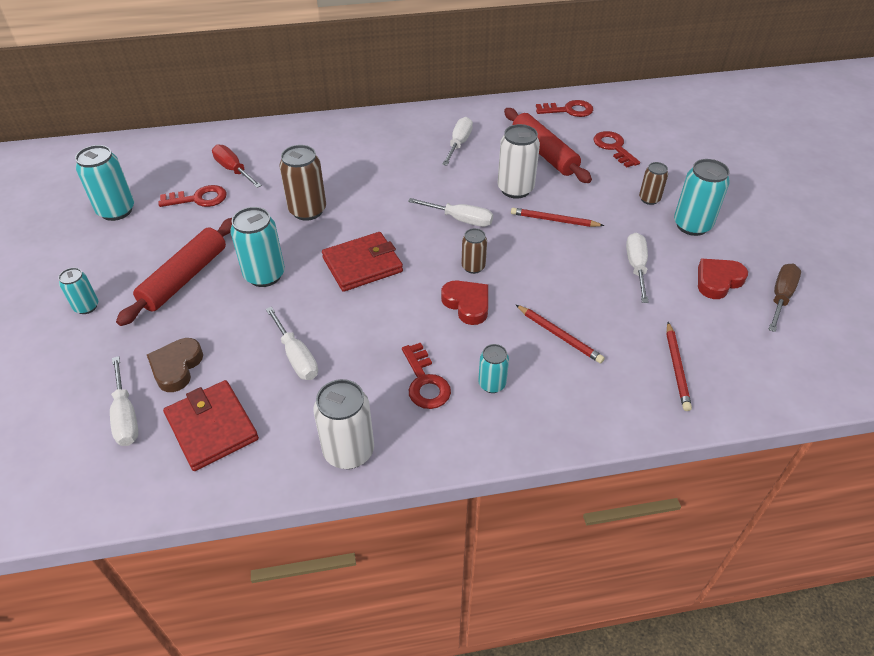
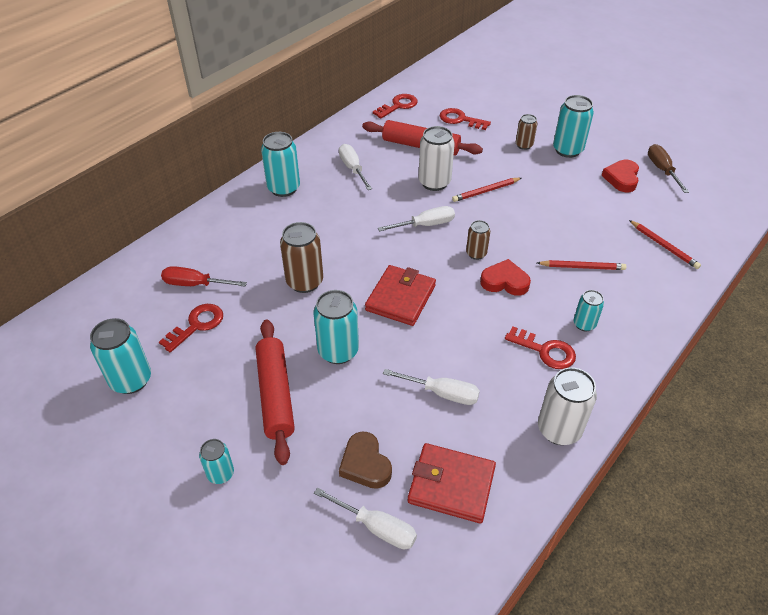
camera: 40 degrees left, 0 degrees up
(383, 132) = (283, 188): none -> turquoise can
(636, 267) = (570, 195): white screwdriver -> none

